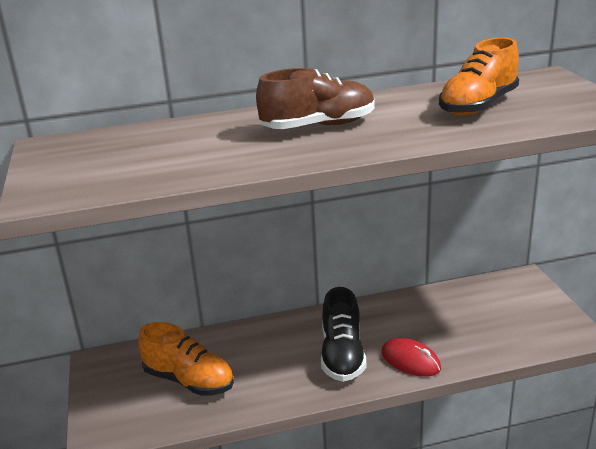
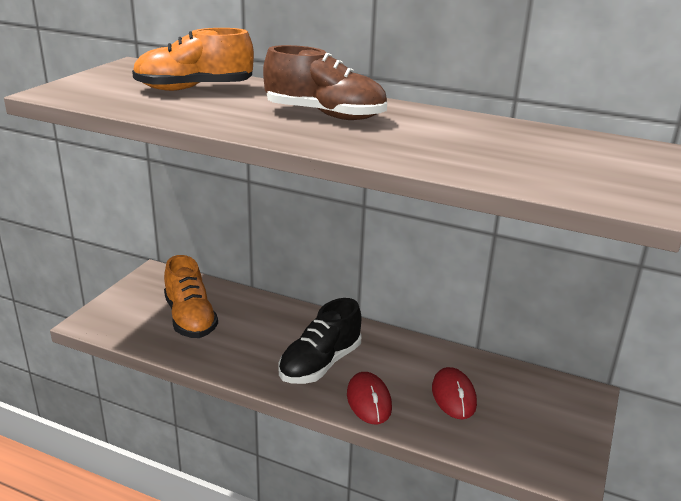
camera: 35 degrees right, 0 degrees up
(456, 324) = (453, 396): none -> red mouse
(478, 106) = (500, 148): orange shoe -> orange shoe (194, 89)

